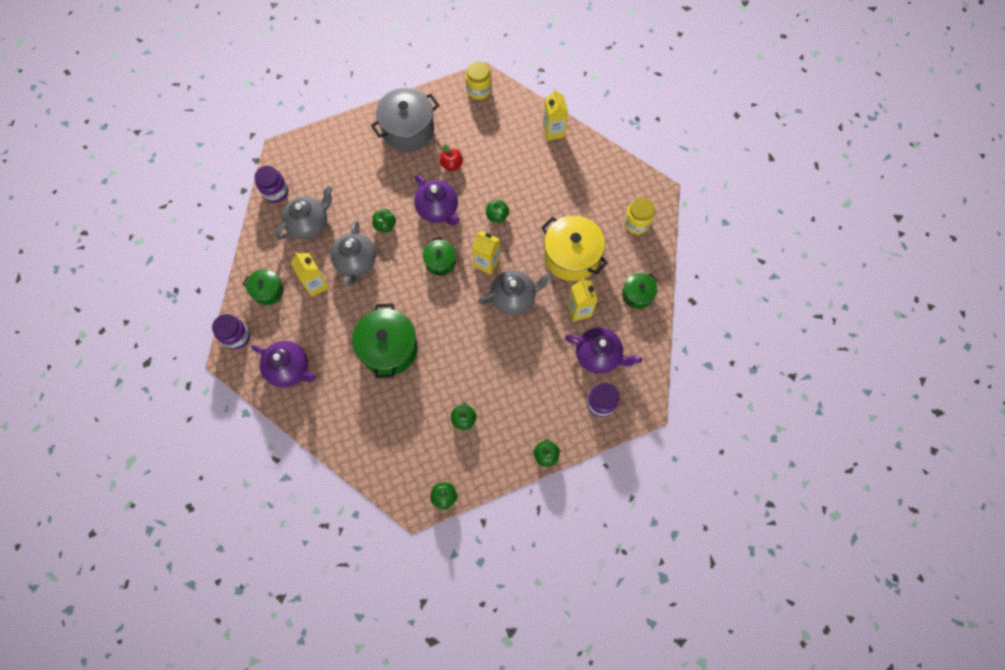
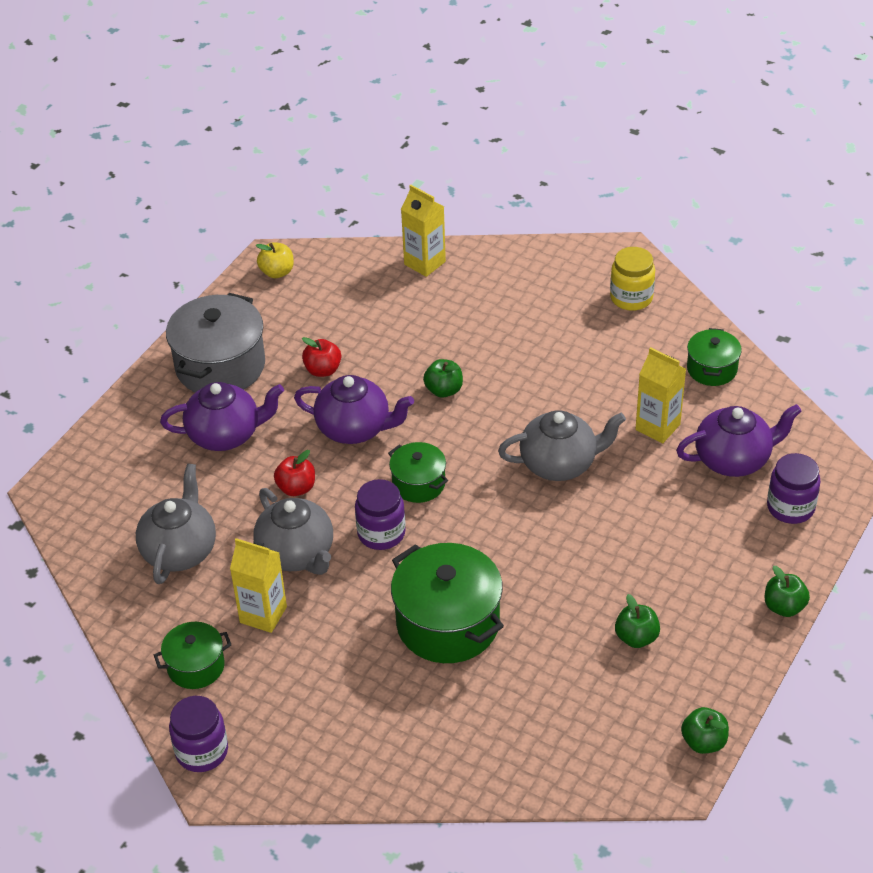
camera: 35 degrees left, 25 degrees down
(276, 192) = (88, 543): purple jar -> purple jar (381, 533)
(290, 369) = (326, 739): purple teapot -> purple teapot (226, 435)
(385, 225) = (296, 488): green apple -> red apple
(479, 90) = (277, 272): yellow jar -> yellow apple
(486, 263) = (483, 448): yellow carton -> none
(514, 298) = (560, 464): grey teapot -> grey teapot turned 45 degrees clockwise
(571, 256) = (587, 377): yellow pot -> none

